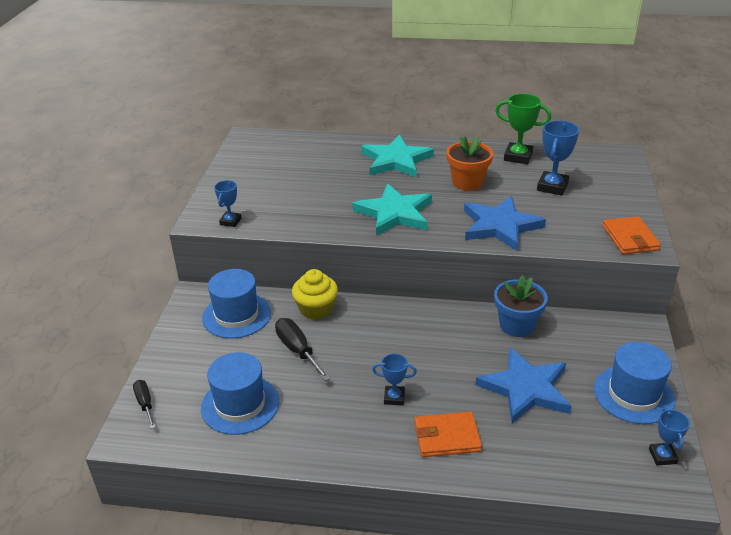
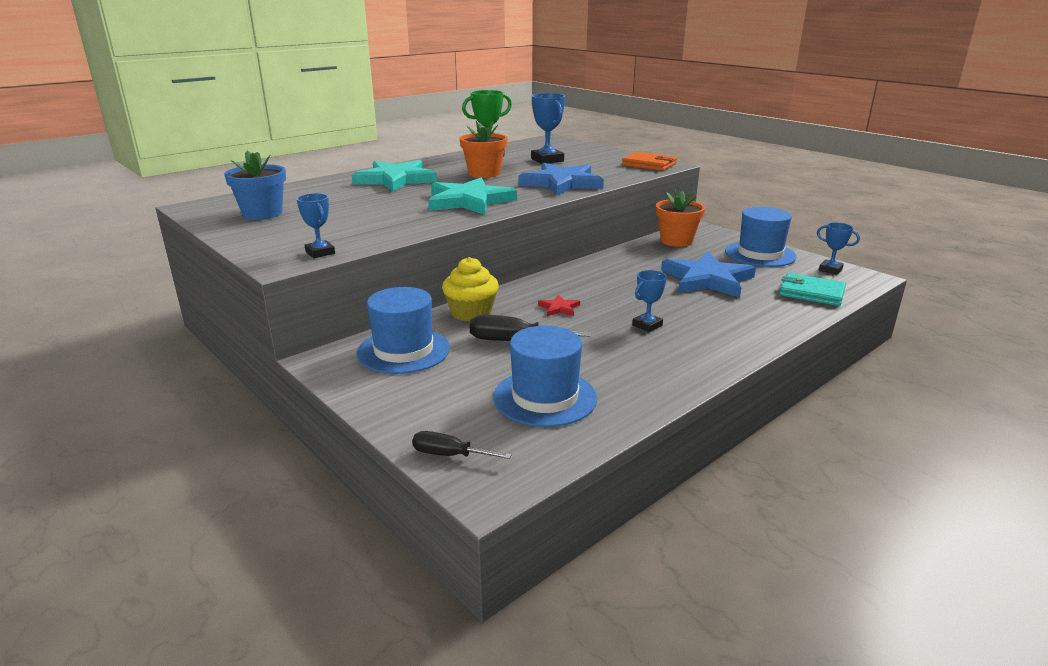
camera: 50 degrees left, 10 degrees down
(370, 341) = (559, 308): none -> red star
(447, 437) = (724, 324): orange wallet -> none
(516, 325) = (632, 256): blue flower pot -> blue flower pot (262, 213)
(582, 464) = (811, 293): none -> turquoise wallet
(588, 331) = (676, 241): none -> orange flower pot

